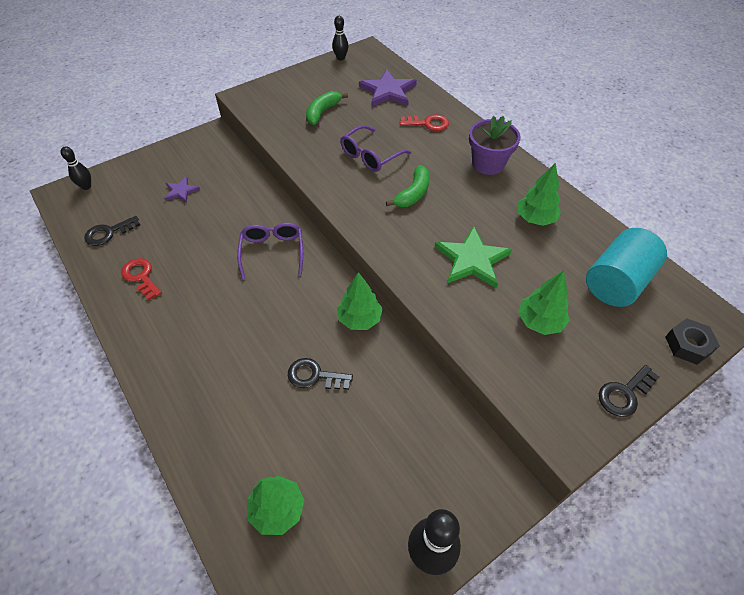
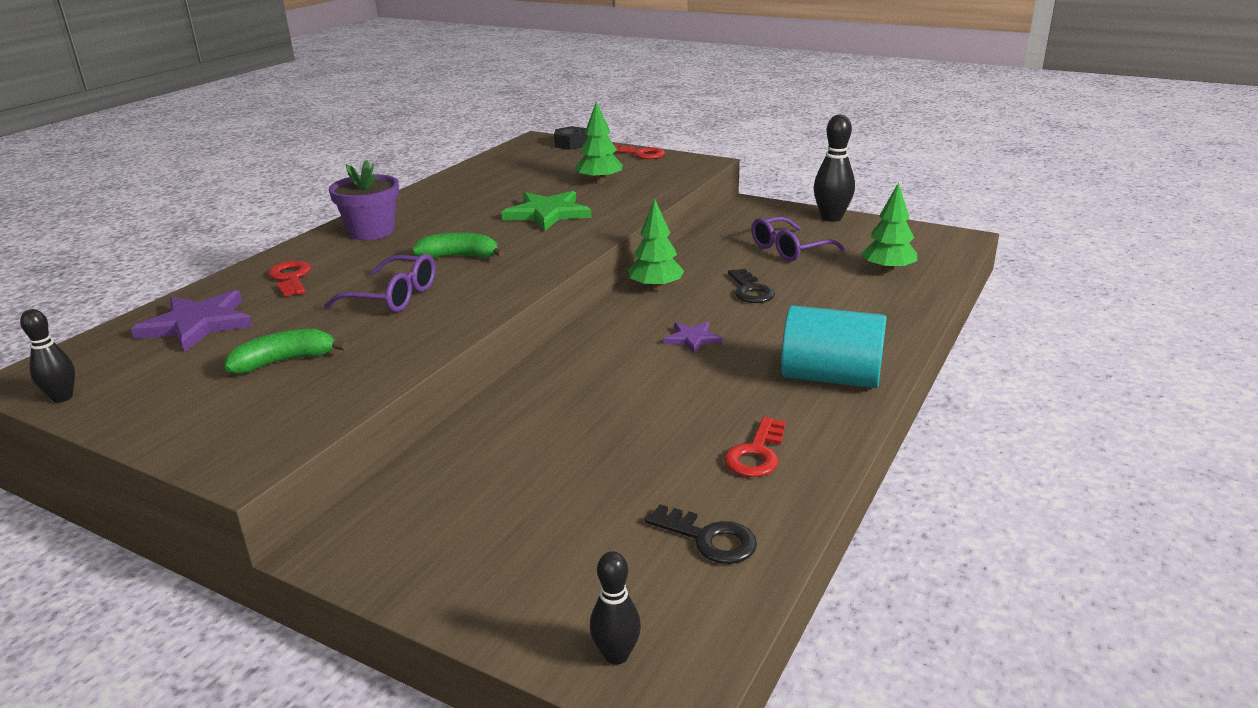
camera: 115 degrees left, 25 degrees down
(181, 191) = (540, 504): purple star -> purple star (692, 338)
(272, 252) = (606, 367): purple glasses -> purple glasses (789, 249)
(322, 112) = (284, 361): green banana -> green banana turned 150 degrees clockwise
(535, 219) = (459, 199): green tree -> none
(616, 282) = (523, 166): turquoise cylinder -> turquoise cylinder (830, 377)
(624, 394) = (641, 154): black key -> red key

